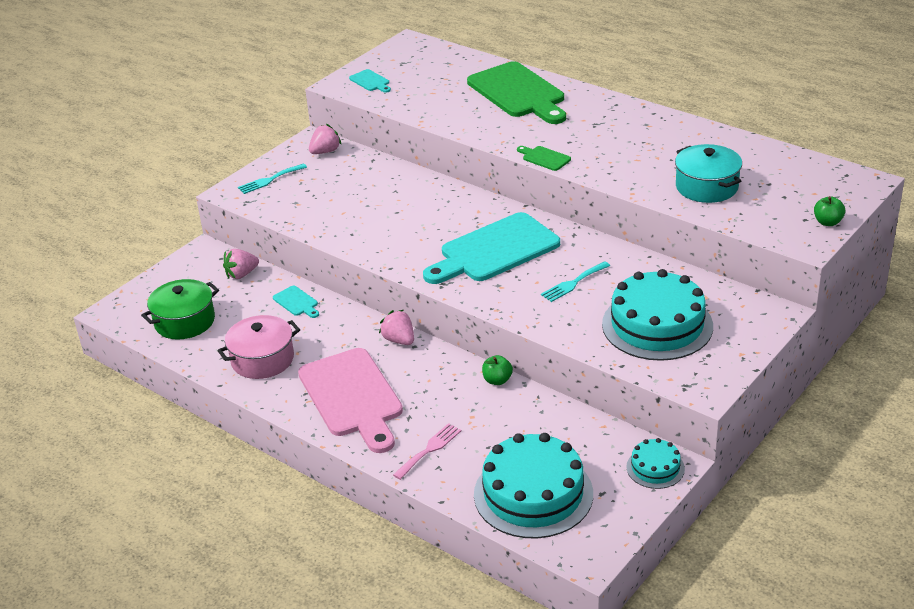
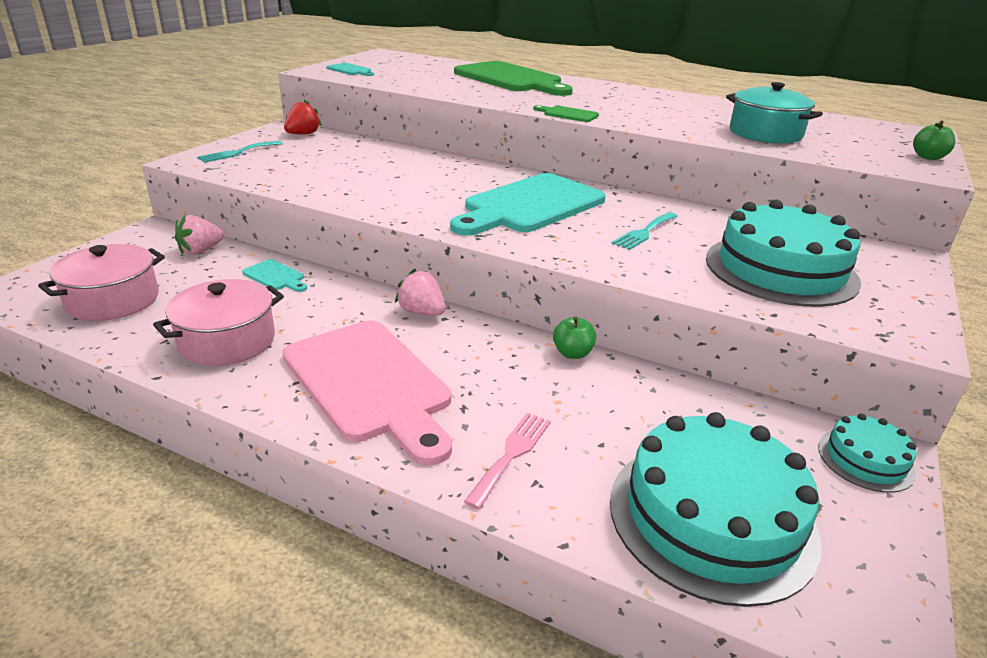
camera: 15 degrees left, 5 degrees down
(184, 321) = (113, 300): green pot -> pink pot
(325, 151) = (303, 134): pink strawberry -> red strawberry

